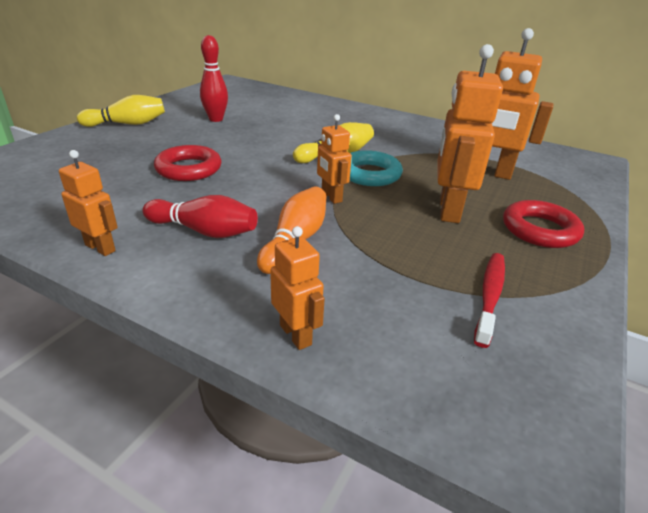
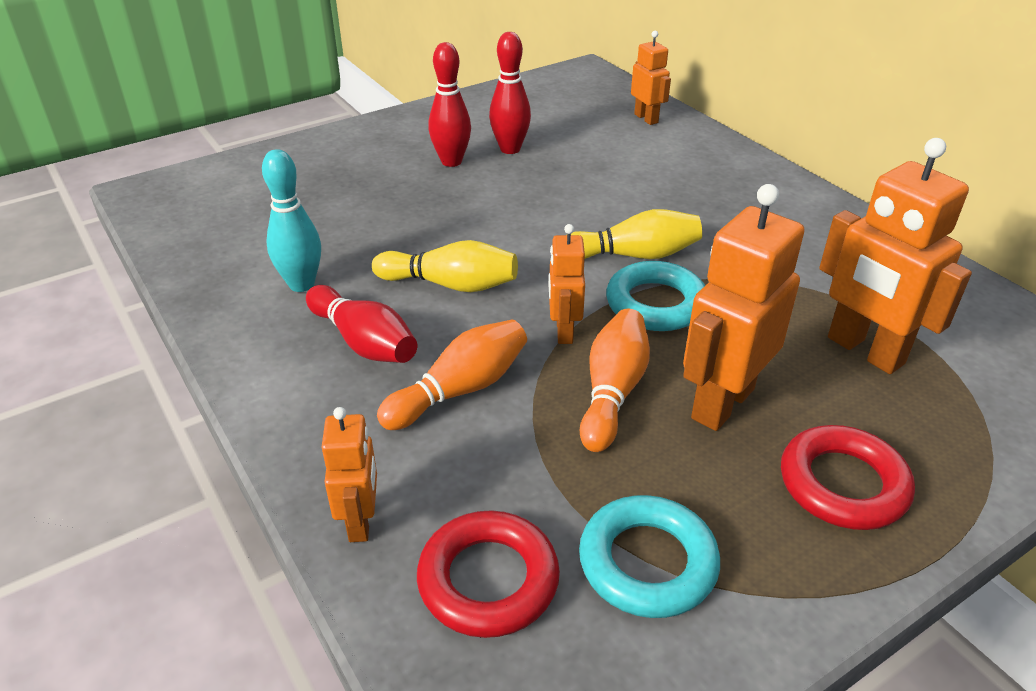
camera: 30 degrees right, 5 degrees up
(100, 248) = (242, 333): orange robot -> orange robot (646, 118)
(127, 124) = (389, 138): yellow bowling pin -> yellow bowling pin (450, 285)
(127, 209) = (301, 284): none -> turquoise bowling pin
(182, 130) = (451, 161): none -> red bowling pin
(189, 169) = (413, 235): red ring -> red ring (488, 580)
(387, 219) = (612, 392): none -> orange bowling pin
(490, 296) = (647, 563): red toothbrush -> turquoise ring

